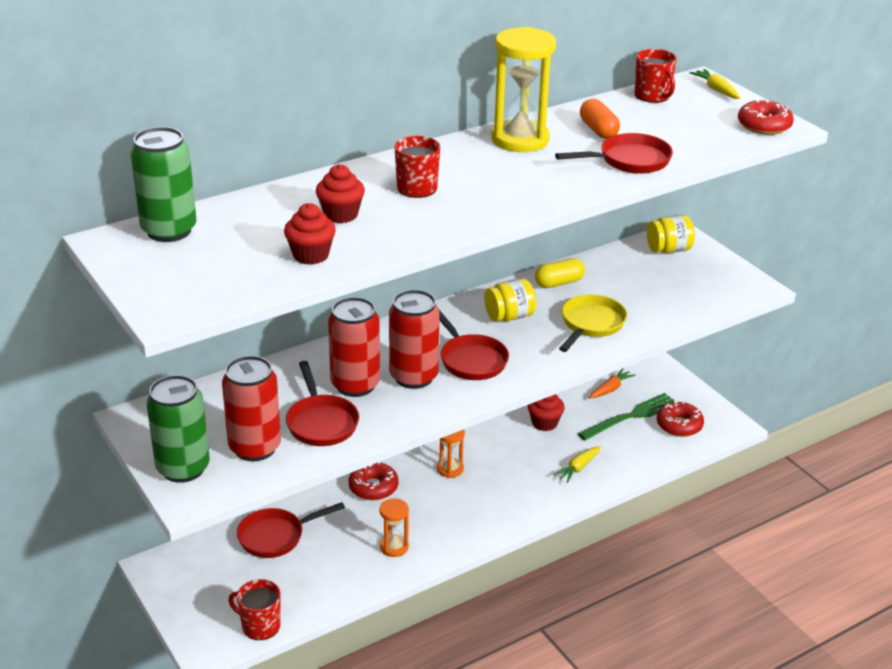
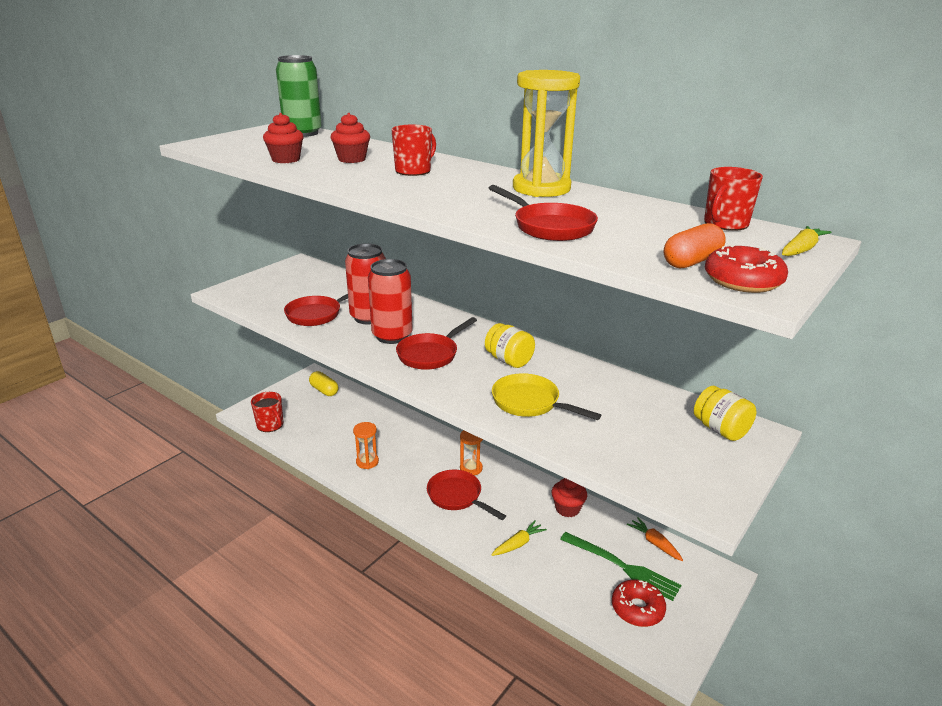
camera: 70 degrees right, 5 degrees down
(183, 468) = (252, 284): green can -> none
(255, 448) = (281, 300): red can -> none
(260, 626) = (270, 425): red mug -> red mug turned 135 degrees clockwise
(276, 536) = (357, 409): red pan -> red pan (457, 497)
(373, 487) = (428, 437): red donut -> none
(559, 283) = (586, 375): yellow capsule -> yellow capsule (324, 390)
(578, 468) = (518, 543): yellow carrot -> yellow carrot turned 120 degrees clockwise
(591, 324) = (530, 403): yellow pan -> yellow pan turned 150 degrees counterclockwise
(598, 130) = (603, 210): orange capsule -> orange capsule (692, 261)
(610, 389) = (654, 543): orange carrot -> orange carrot turned 150 degrees counterclockwise

